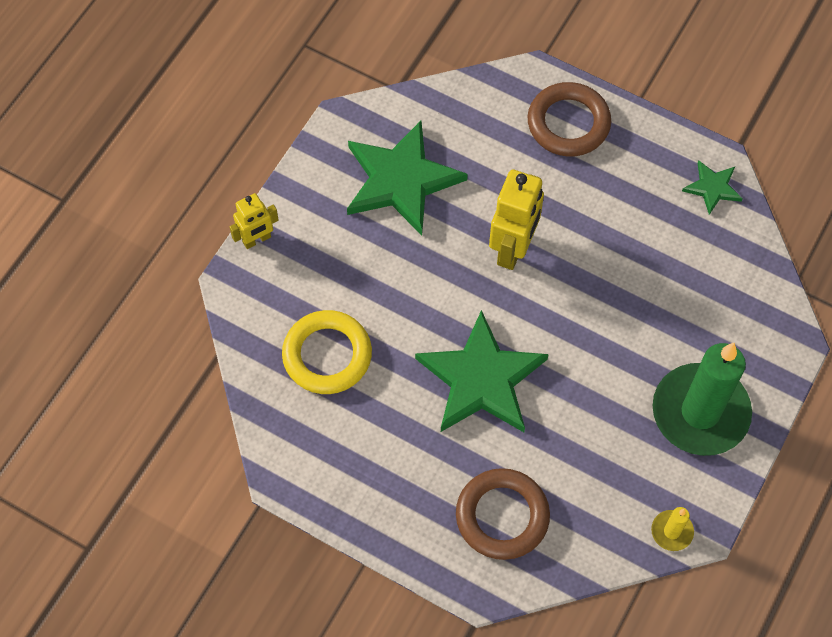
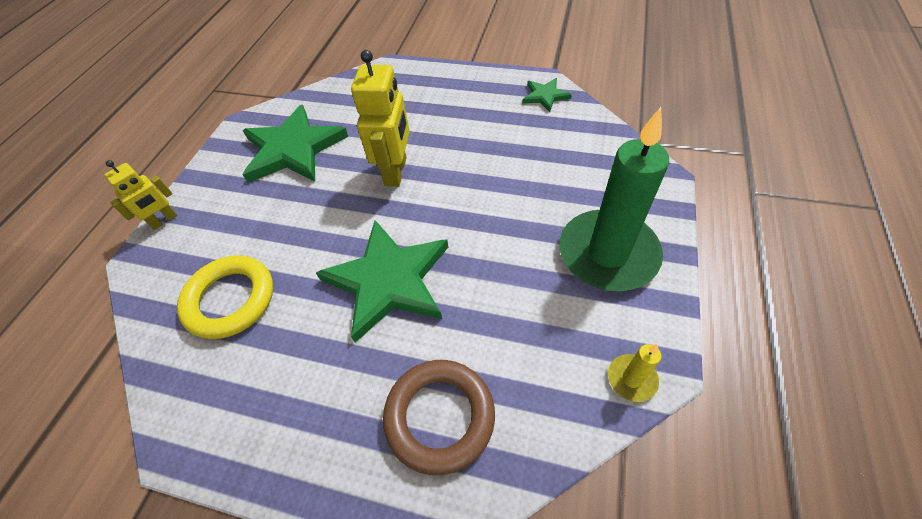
camera: 10 degrees left, 10 degrees down
(568, 123) = (421, 85): brown ring -> none

